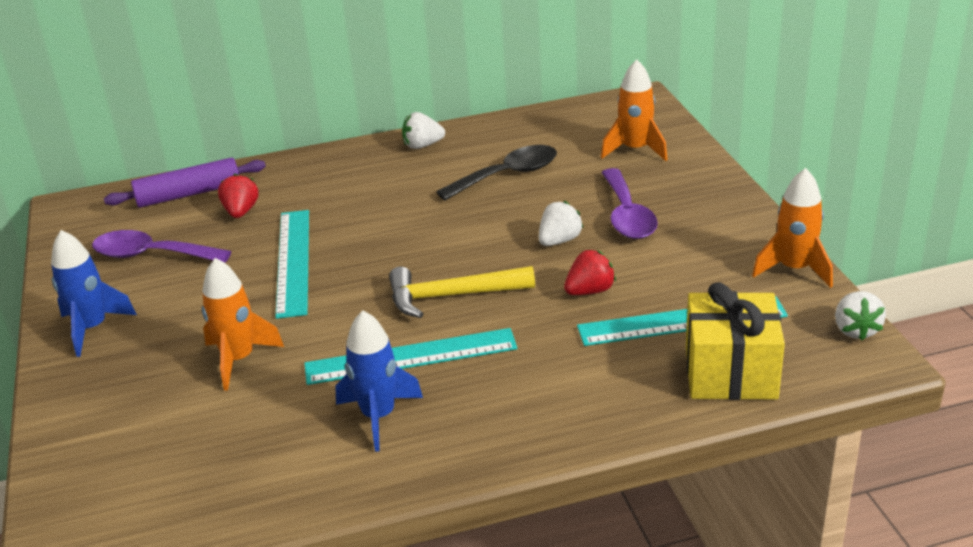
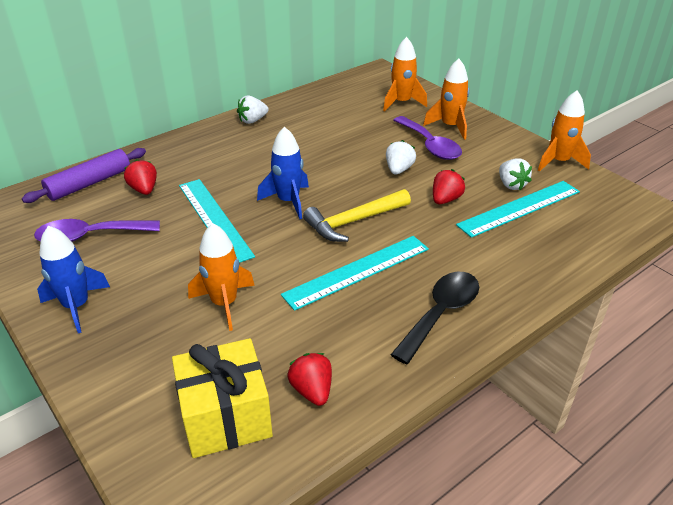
camera: 25 degrees left, 5 degrees up
(264, 474) = (312, 390): none -> red strawberry
(379, 416) = (367, 321): blue rocket -> blue rocket (288, 201)
(507, 175) = (329, 132): black spoon -> black spoon (440, 313)
(676, 194) = (450, 126): none -> orange rocket
(730, 373) = (576, 235): yellow gift -> yellow gift (226, 417)
(855, 330) = (624, 193): white strawberry -> white strawberry (511, 185)

